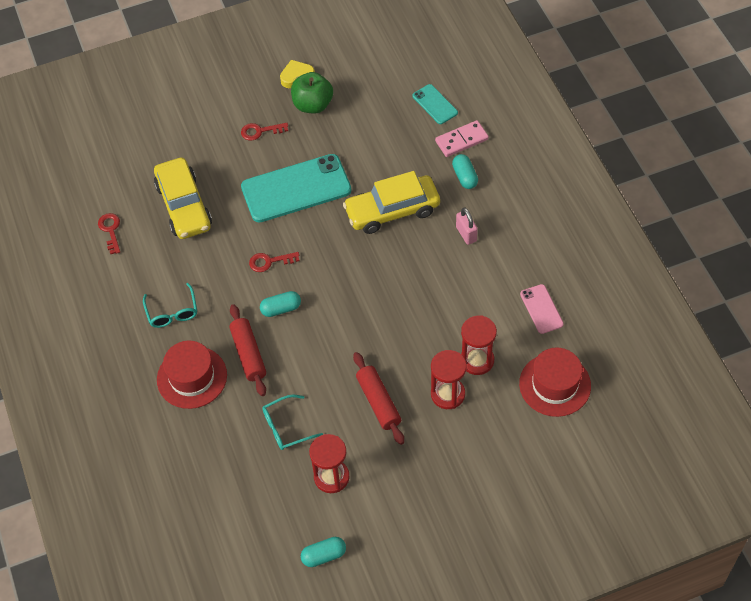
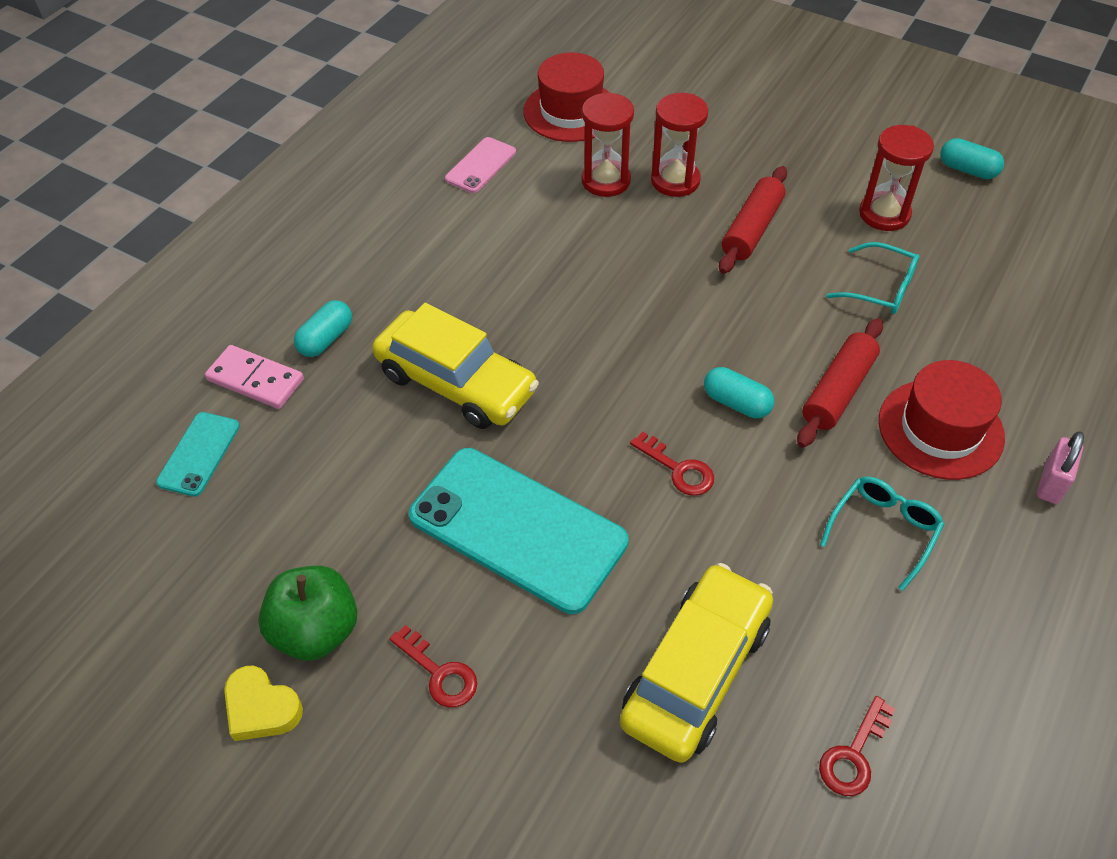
camera: 130 degrees left, 5 degrees down
(466, 234) = (428, 285): pink padlock -> pink padlock (1051, 483)

